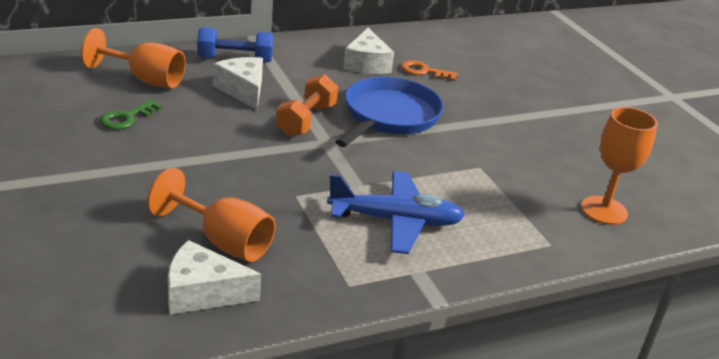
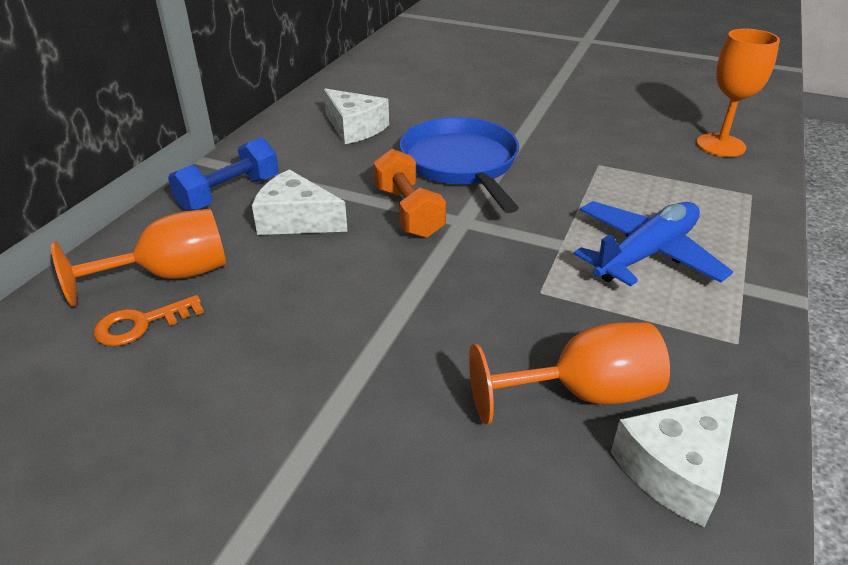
camera: 40 degrees left, 5 degrees up
(126, 118) = (231, 335): green key -> none
(424, 71) = (410, 109): orange key -> orange key (141, 324)

